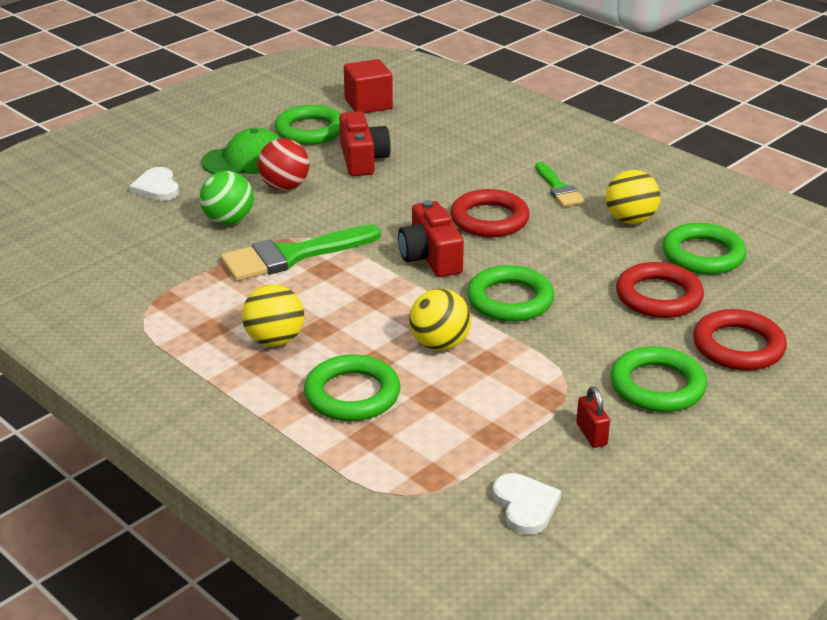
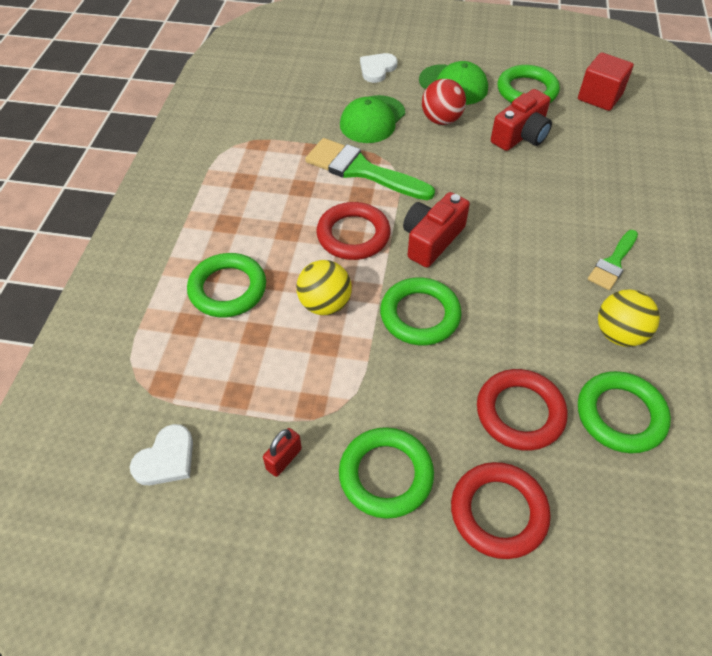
camera: 55 degrees right, 20 degrees up
(229, 221) = (372, 120): green ball -> green cap
(274, 340) = (257, 217): yellow ball -> none
(489, 219) = (518, 245): red ring -> red ring (353, 235)

